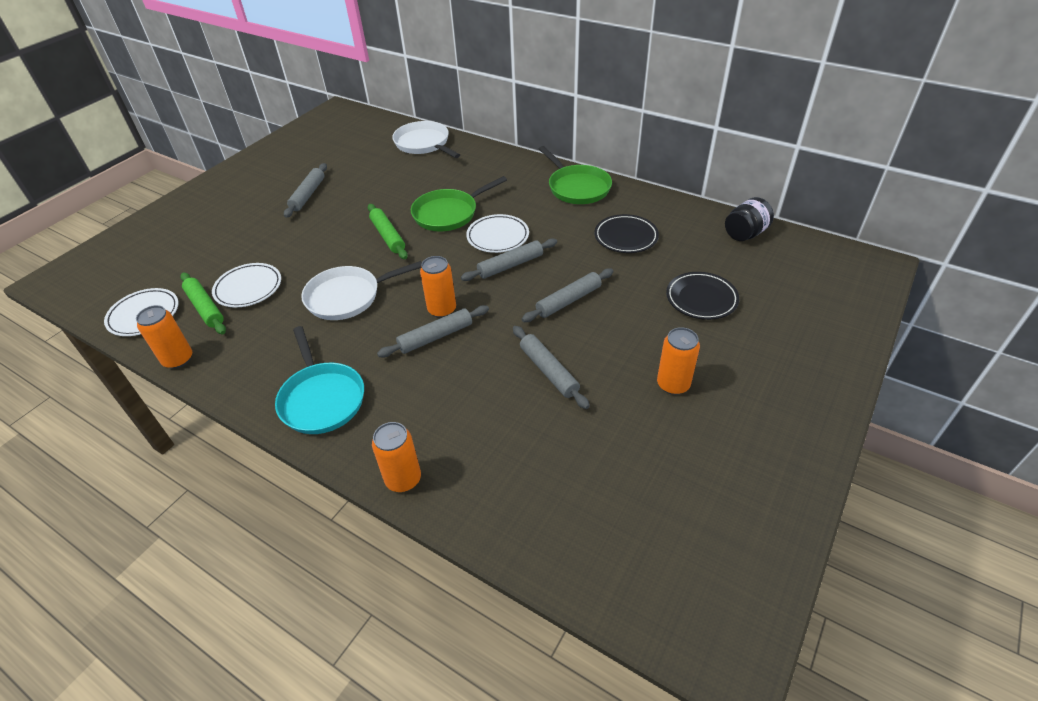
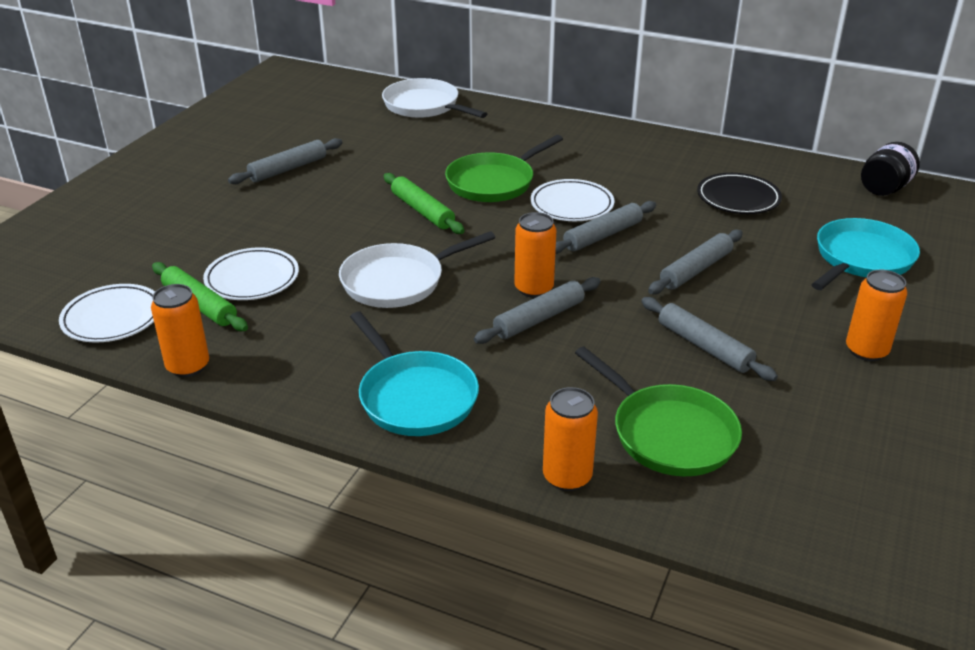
camera: 10 degrees left, 10 degrees down
(308, 195) = (288, 169): grey rolling pin -> grey rolling pin turned 45 degrees clockwise
(577, 187) = (651, 147): green pan -> green pan (668, 433)
(701, 299) = (861, 259): black plate -> turquoise pan

